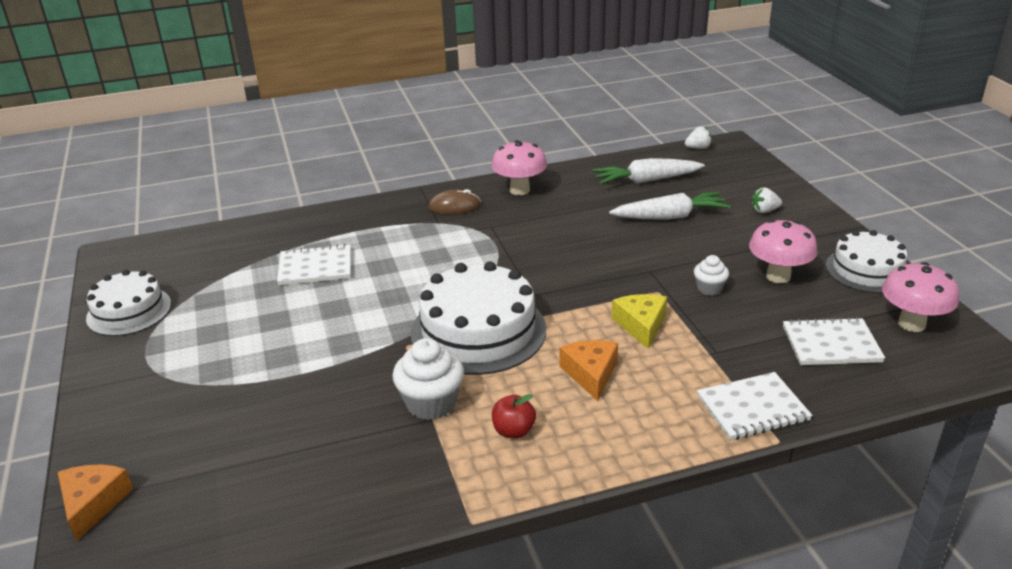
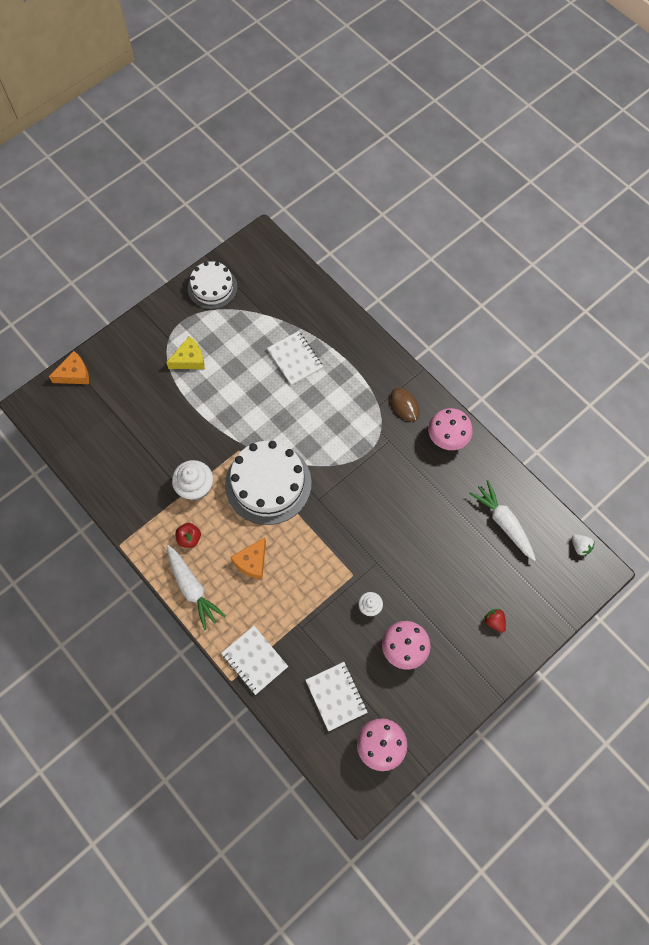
camera: 65 degrees right, 35 degrees up
(591, 374) = (252, 561): orange cheese -> orange cheese turned 150 degrees clockwise
(641, 325) = (311, 575): yellow cheese -> yellow cheese (189, 359)
(670, 216) = (455, 556): white carrot -> white carrot (192, 588)
(764, 211) = (494, 621): white strawberry -> red strawberry
(867, 270) = (438, 709): white cake -> none

